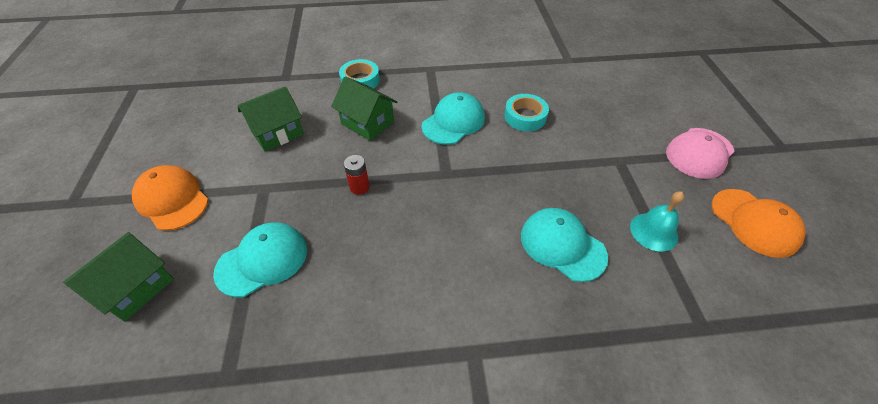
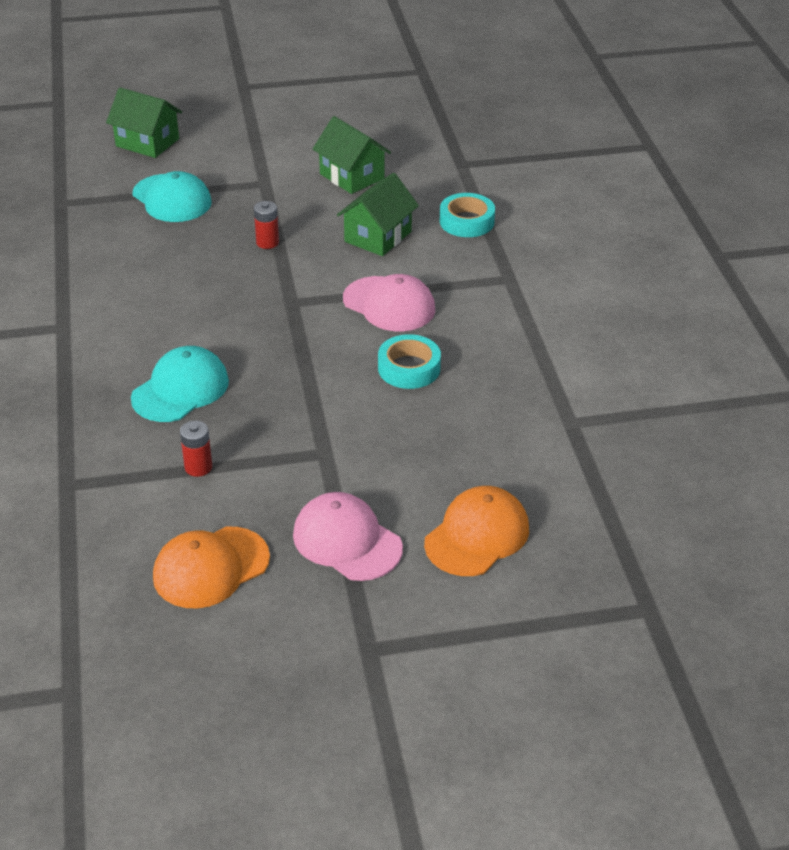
camera: 85 degrees right, 10 degrees down
(172, 199) = (247, 135): orange cap -> orange cap (477, 535)
(453, 122) = (389, 304): turquoise cap -> pink cap
(653, 231) = (198, 467): turquoise bell -> red battery

